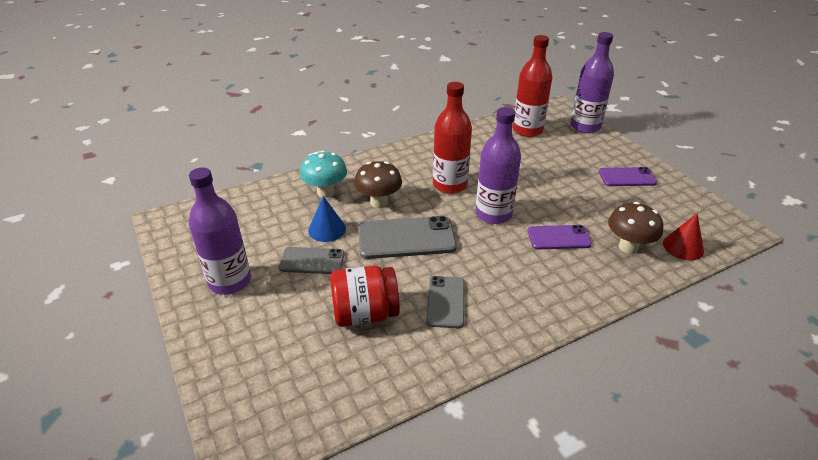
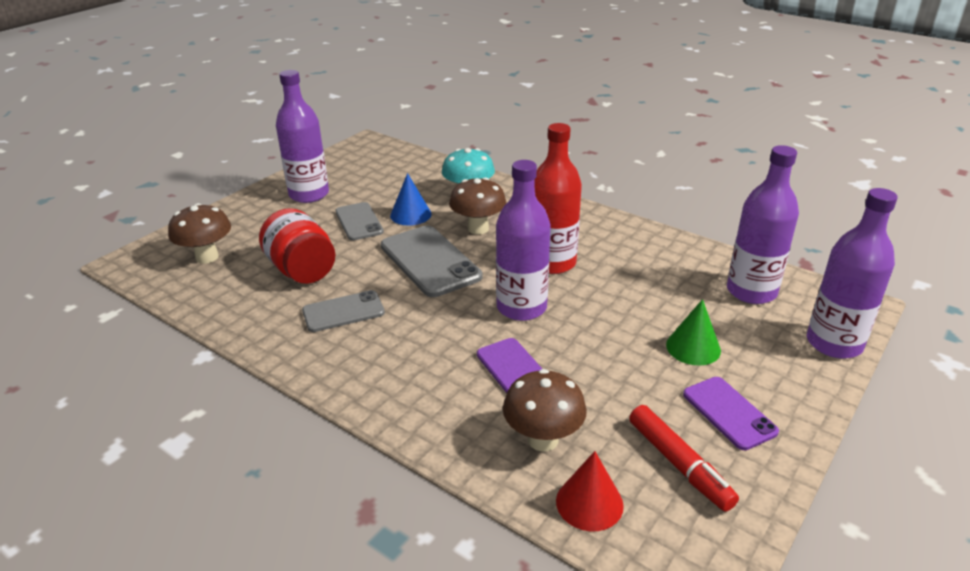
camera: 65 degrees right, 5 degrees down
(288, 379) = (207, 257): none -> brown mushroom
(527, 130) = (751, 291): red bottle -> purple bottle
(568, 167) = (693, 347): none -> green cone
(661, 207) = (679, 464): none -> red marker

